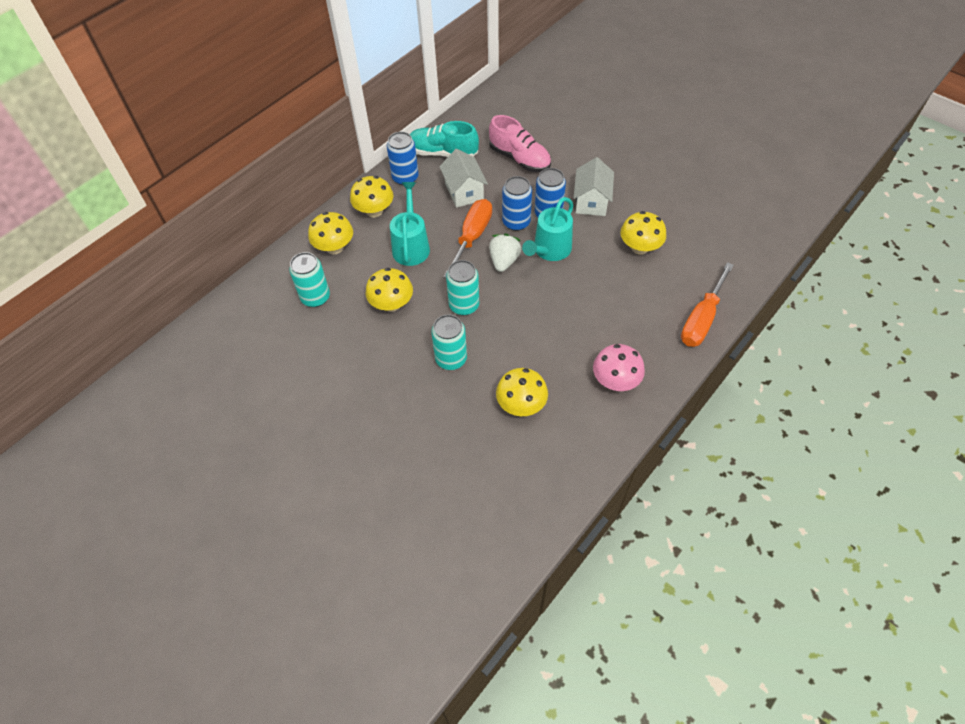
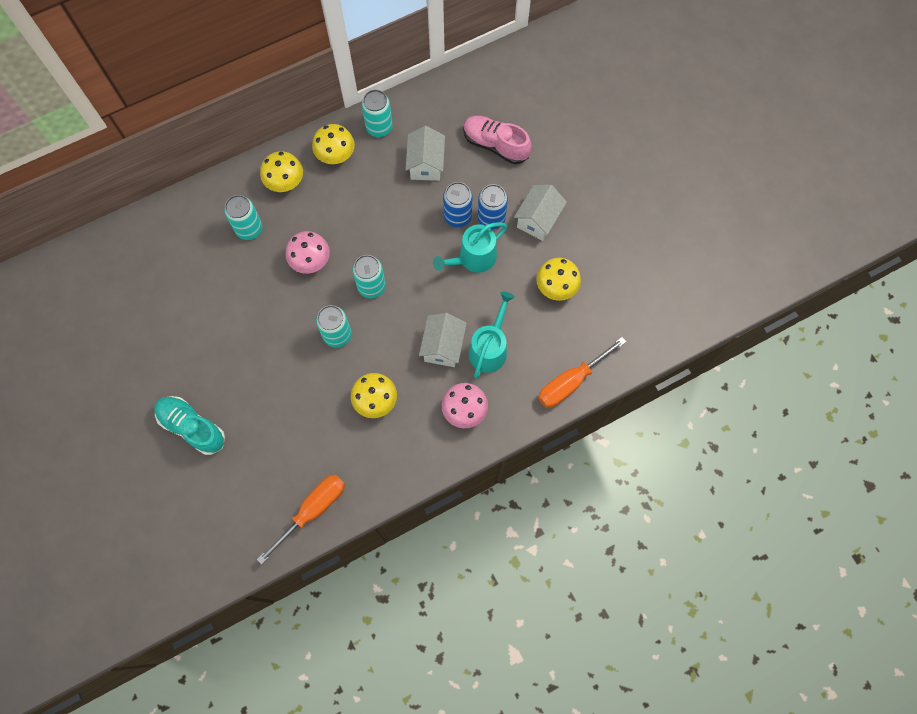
camera: 20 degrees right, 15 degrees up
(392, 304) = (310, 261): yellow mushroom -> pink mushroom
(405, 178) = (379, 127): blue can -> turquoise can
(411, 246) = (352, 207): turquoise watering can -> turquoise watering can (489, 348)
(443, 153) = (426, 111): turquoise shoe -> turquoise shoe (192, 427)
(472, 237) = (410, 218): orange screwdriver -> orange screwdriver (312, 511)
(504, 261) = (427, 254): white strawberry -> none
(519, 159) = (495, 145): pink shoe -> pink shoe turned 150 degrees clockwise
(562, 332) = (443, 346): none -> white house

